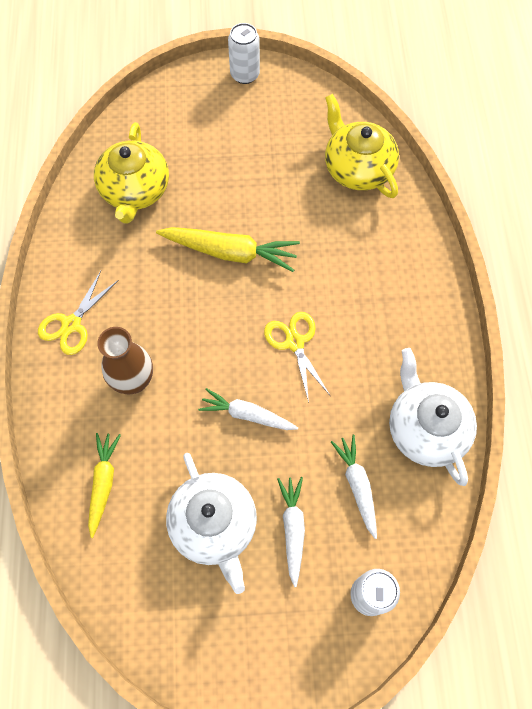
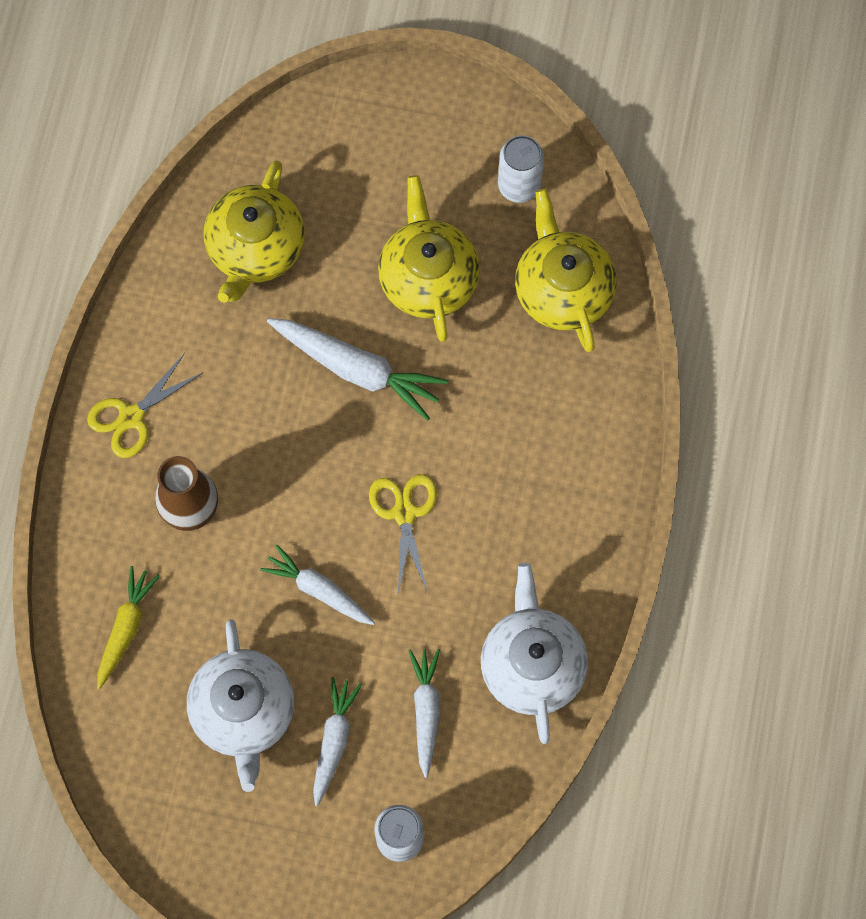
camera: 15 degrees right, 5 degrees up
(230, 252) = (357, 369): yellow carrot -> white carrot
(245, 74) = (451, 104): white can -> white can (519, 185)
(262, 181) = (428, 277): none -> yellow teapot

